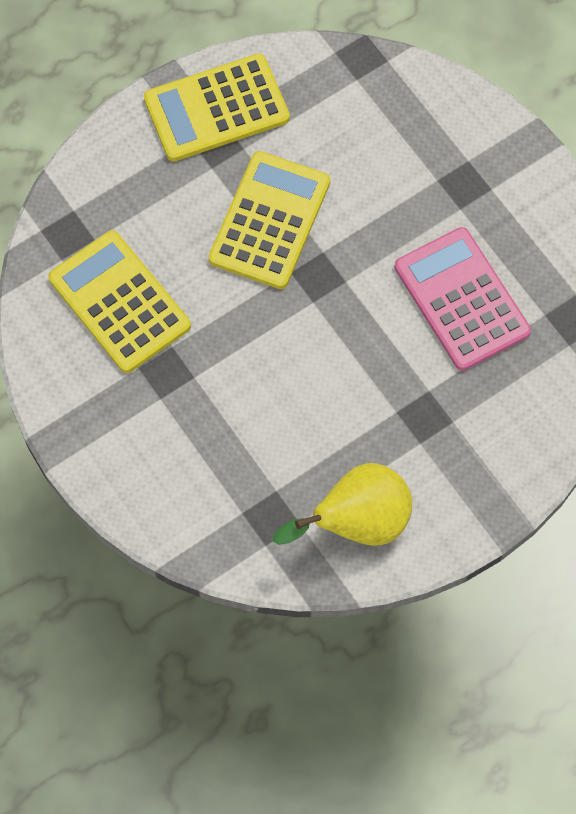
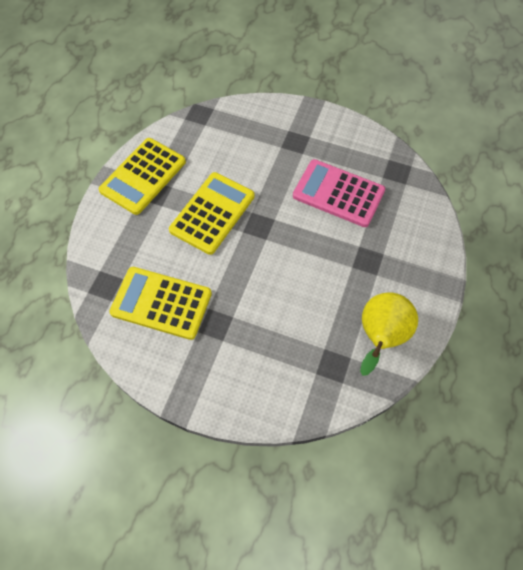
camera: 35 degrees left, 5 degrees down
(270, 221) = (212, 213): yellow calculator -> yellow calculator turned 45 degrees clockwise

